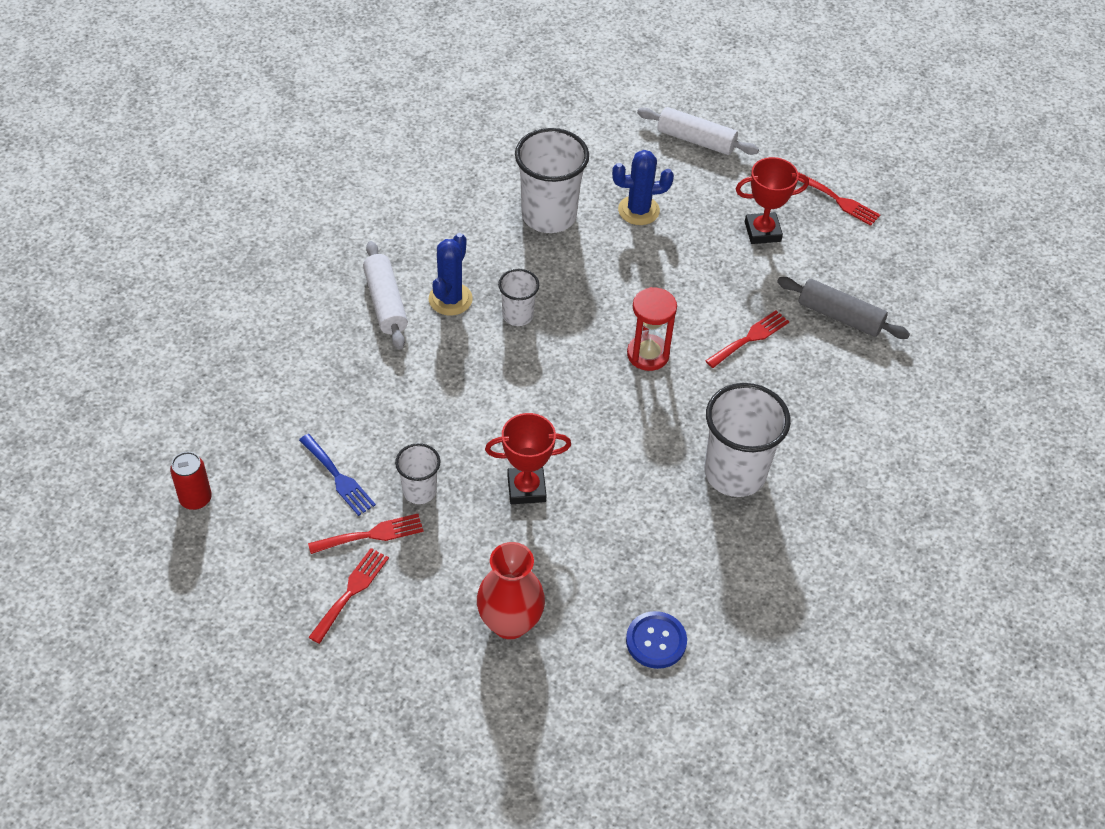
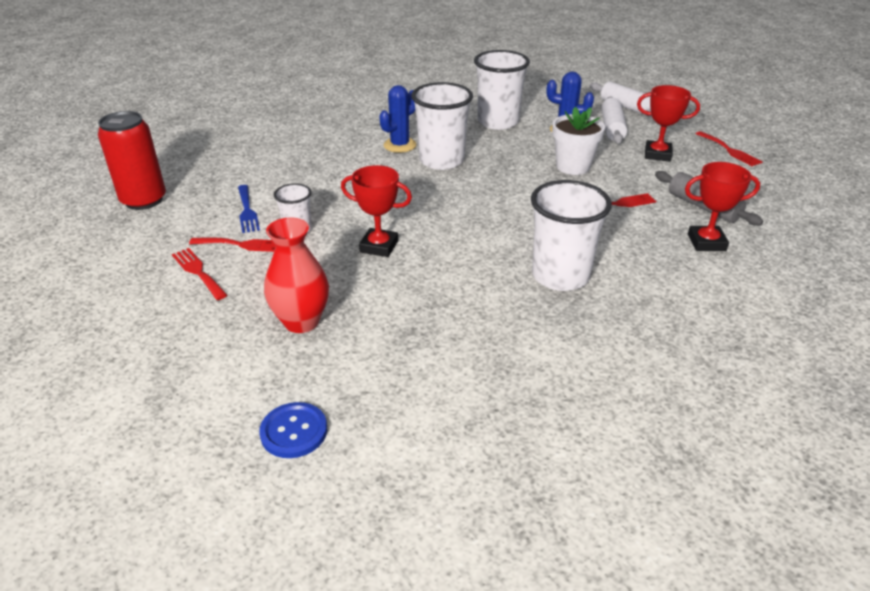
camera: 25 degrees right, 15 degrees down
(195, 499) = (144, 200): red can -> red can, size x1.80
(351, 591) = (198, 272): red fork -> red fork turned 90 degrees counterclockwise
(385, 303) = (354, 139): white rolling pin -> white rolling pin (612, 128)
(518, 315) = (441, 160): white cup -> white cup, size x1.88
(648, 354) = (527, 197): red hourglass -> none
(656, 641) = (418, 368): blue button -> blue button (294, 431)
(676, 283) = (573, 166): none -> white flower pot
(859, 375) = (706, 242): none -> red trophy

